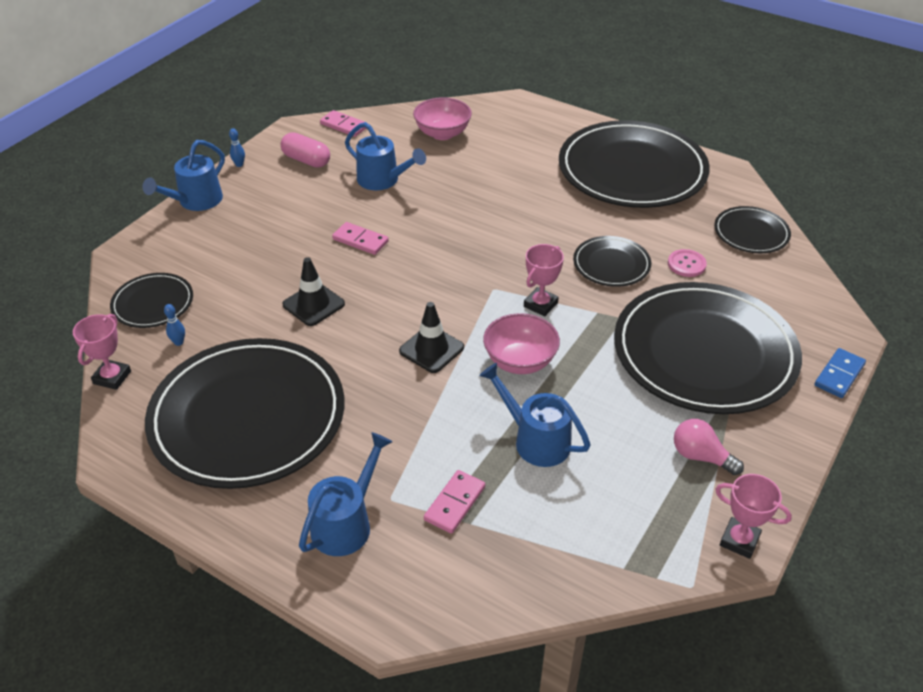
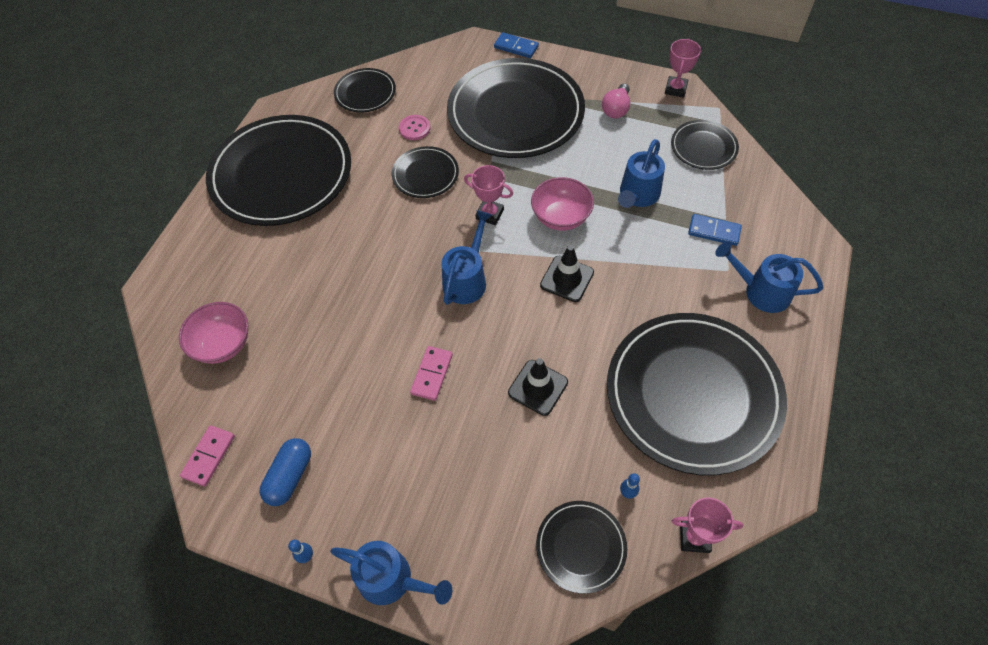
camera: 100 degrees left, 15 degrees up
(306, 160) = (290, 476): pink capsule -> blue capsule
(383, 180) = (322, 381): blue watering can -> blue watering can (467, 279)
(454, 503) = (714, 231): pink domino -> blue domino
(609, 539) = (703, 147): none -> black plate

